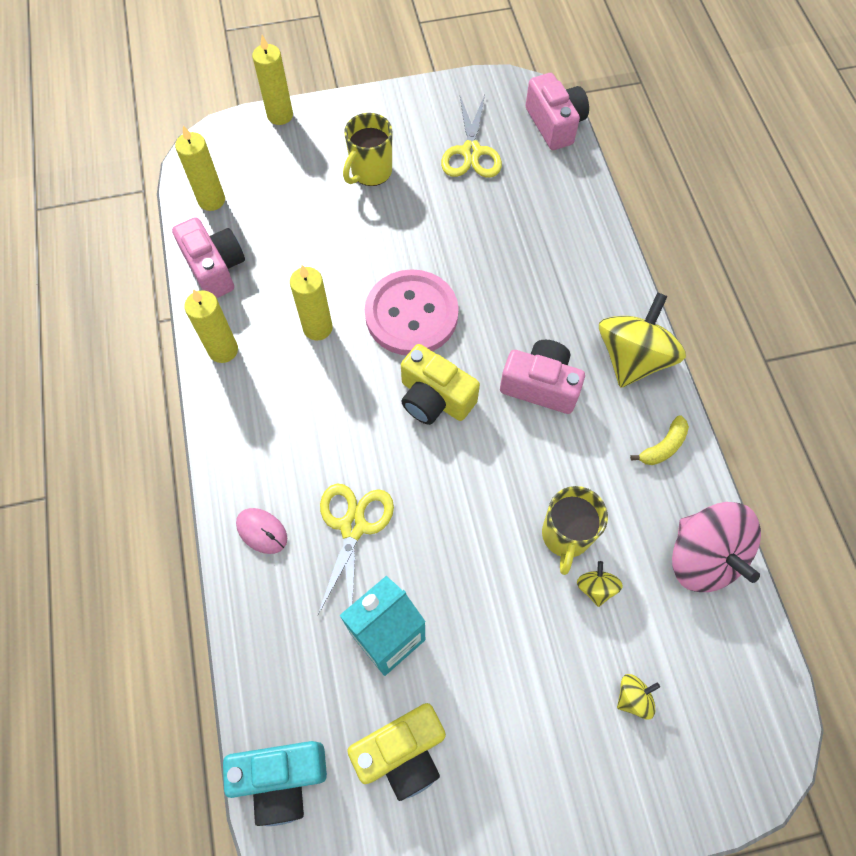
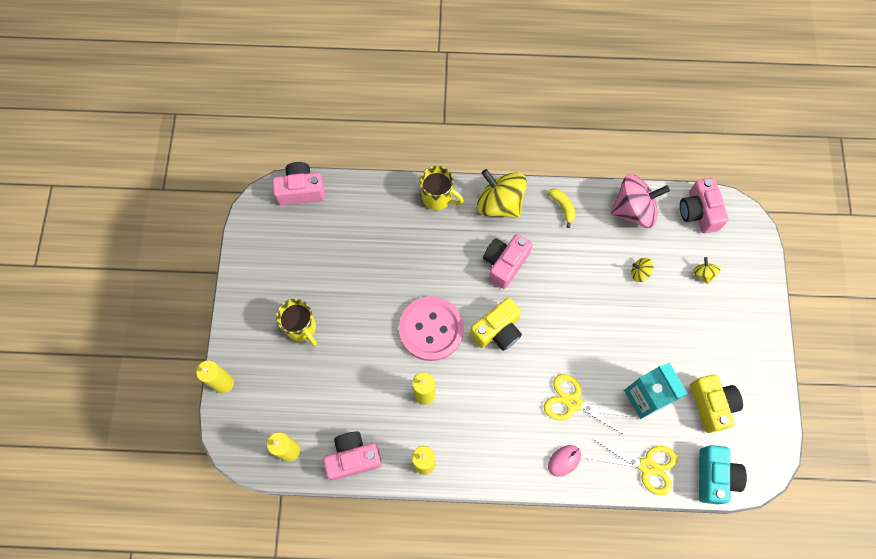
camera: 75 degrees left, 5 degrees up
(471, 152) = (307, 253): yellow scissors -> yellow scissors (647, 466)
(566, 536) = (606, 279): yellow mug -> yellow mug (438, 198)
(746, 670) = (698, 212): none -> pink camera

